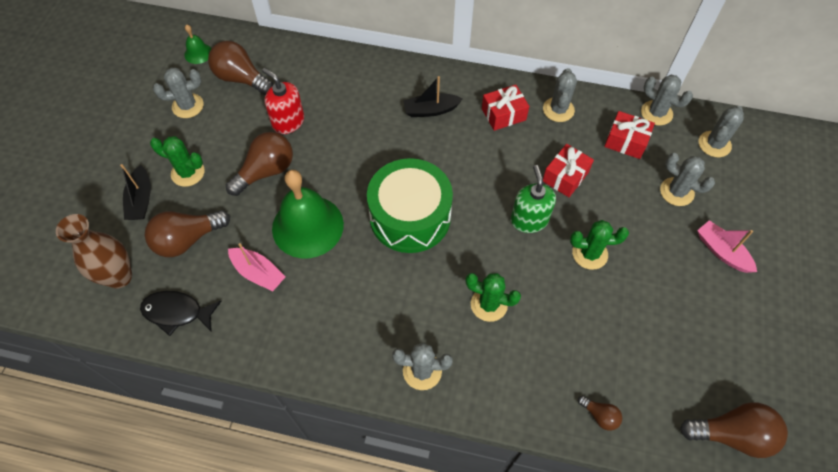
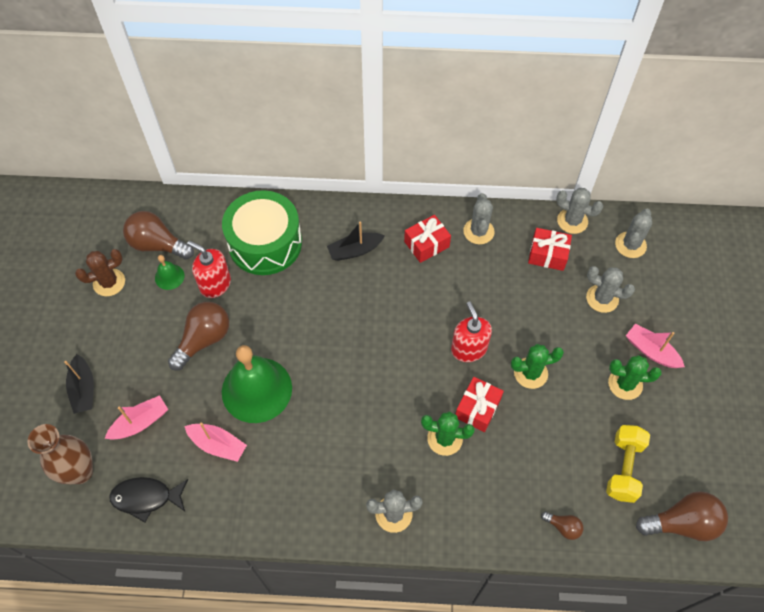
camera: 10 degrees left, 0 degrees up
(187, 240) = (140, 423): brown light bulb -> pink boat
(188, 106) = (109, 282): grey cactus -> brown cactus
(188, 173) = (125, 353): green cactus -> green cactus (625, 384)
(198, 53) = (107, 224): green bell -> green bell (169, 277)
(410, 216) = (354, 363): green drum -> green drum (265, 243)
(529, 220) = (468, 349): green soap dispenser -> red soap dispenser
(565, 177) = (496, 299): red gift -> red gift (477, 408)
(675, 366) = (623, 468): none -> yellow dumbbell

